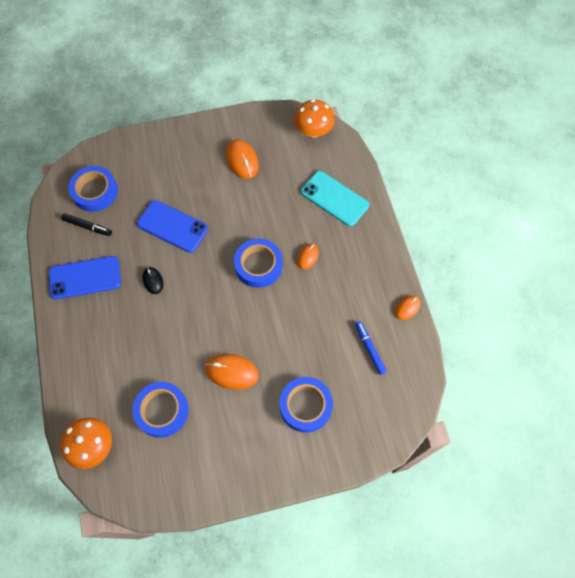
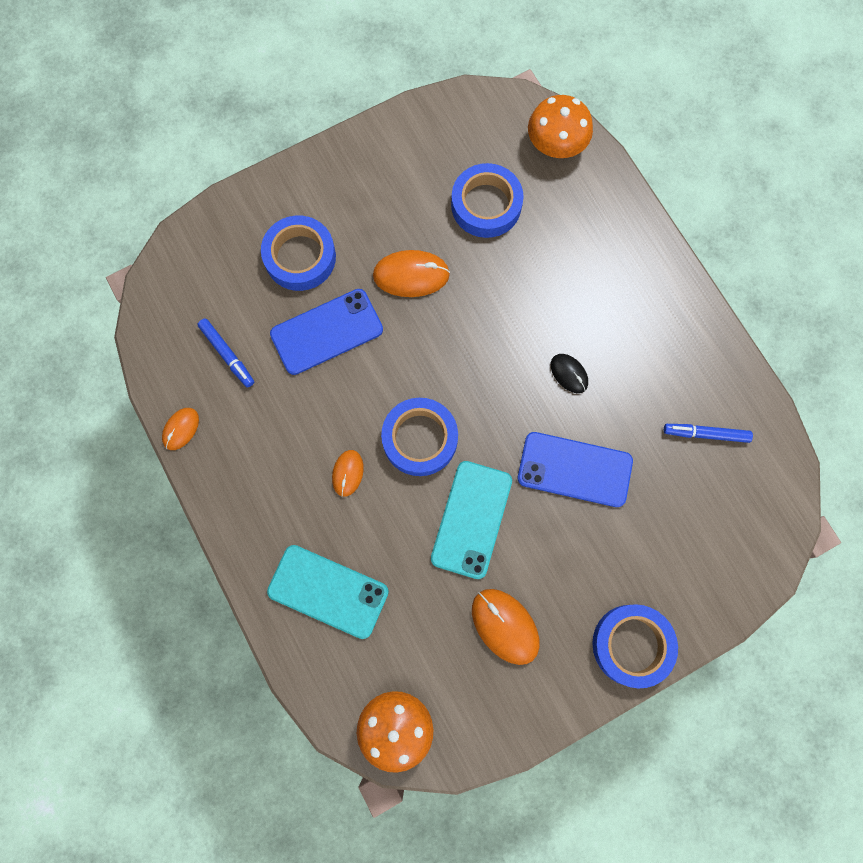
camera: 165 degrees right, 10 degrees up
(85, 278) = (670, 352): blue phone -> blue phone (326, 332)
(87, 227) = (705, 434): black marker -> blue marker
(95, 192) = (724, 498): blue tape -> blue tape (632, 645)
(242, 215) = (471, 519): none -> turquoise phone

